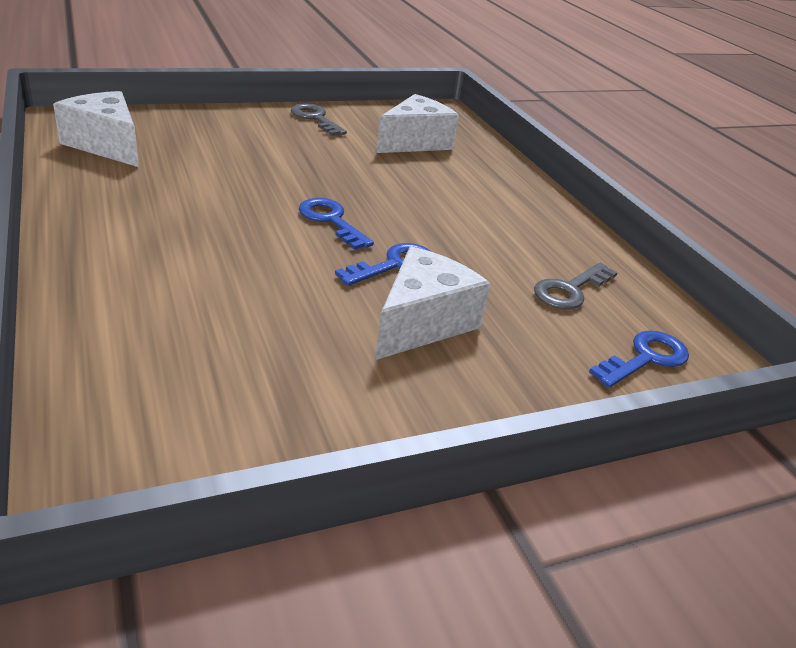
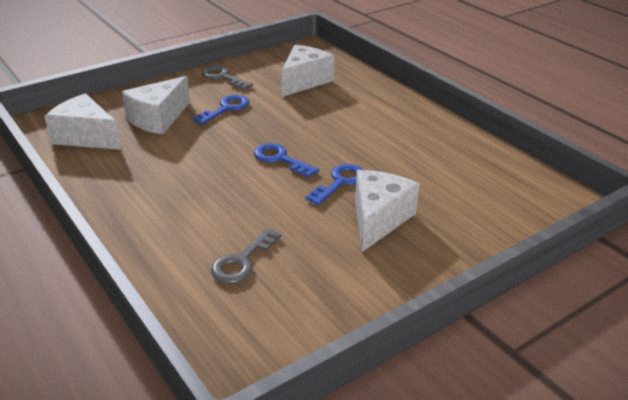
camera: 10 degrees left, 0 degrees up
(207, 144) = (158, 118): none -> white cheese
(570, 290) = (459, 172): grey key -> grey key (242, 261)
(646, 358) = (524, 208): blue key -> blue key (226, 109)

